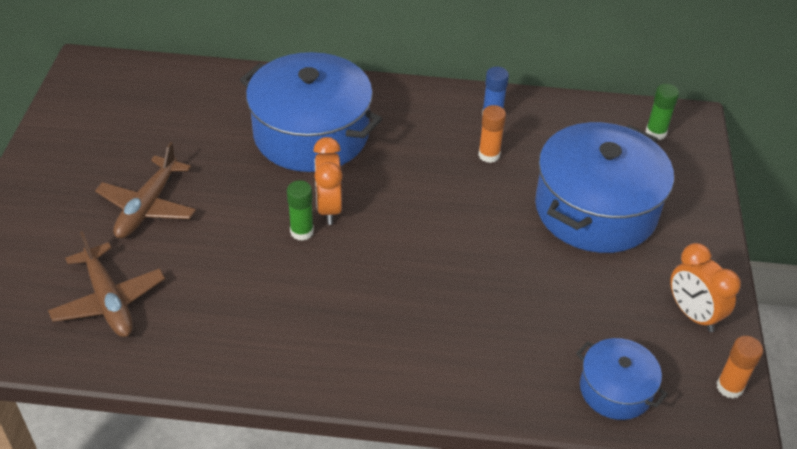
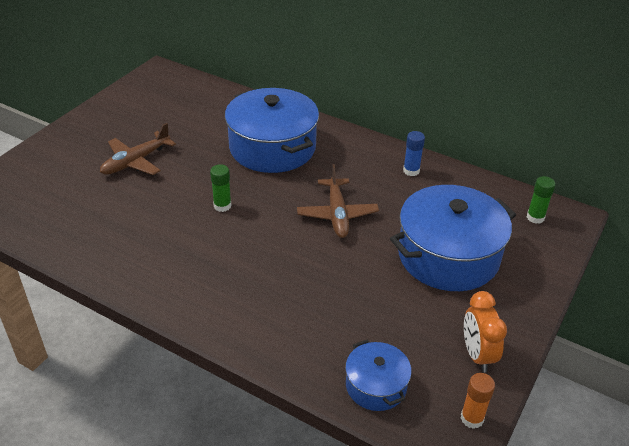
camera: 25 degrees right, 5 degrees down
(108, 300) = (72, 209): brown plane -> brown plane (337, 214)
(329, 208) = (251, 197): orange clock -> none
(489, 155) = (390, 196): orange glue stick -> none

